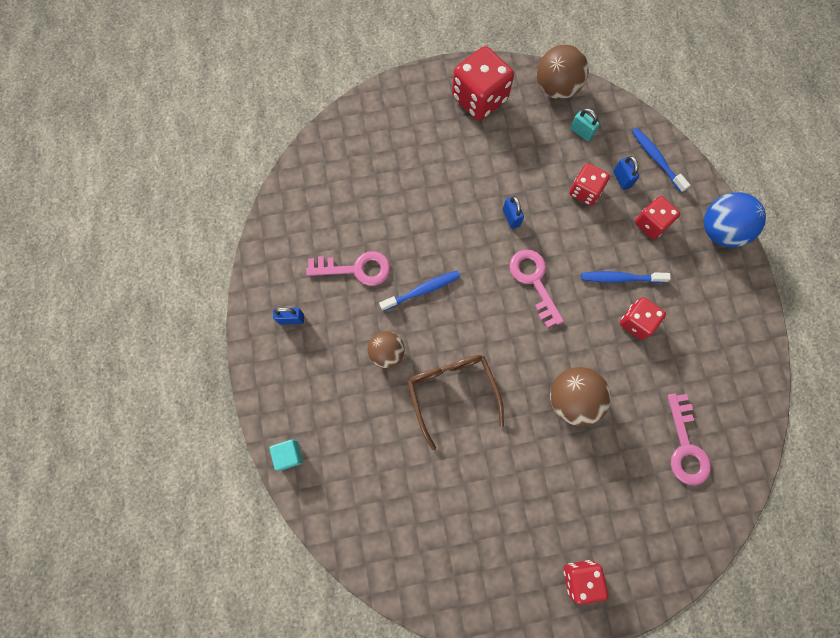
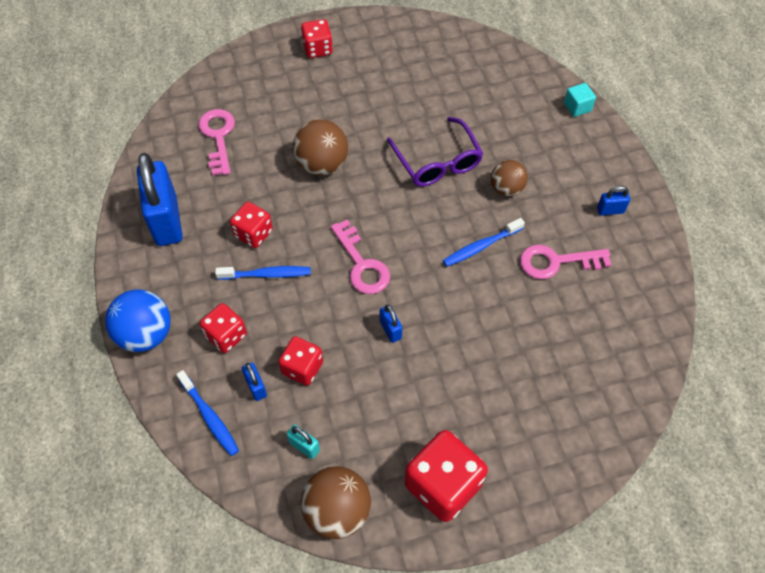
camera: 175 degrees right, 15 degrees down
(452, 392) = (437, 162): brown glasses -> purple glasses
(722, 344) = (166, 220): none -> blue padlock

